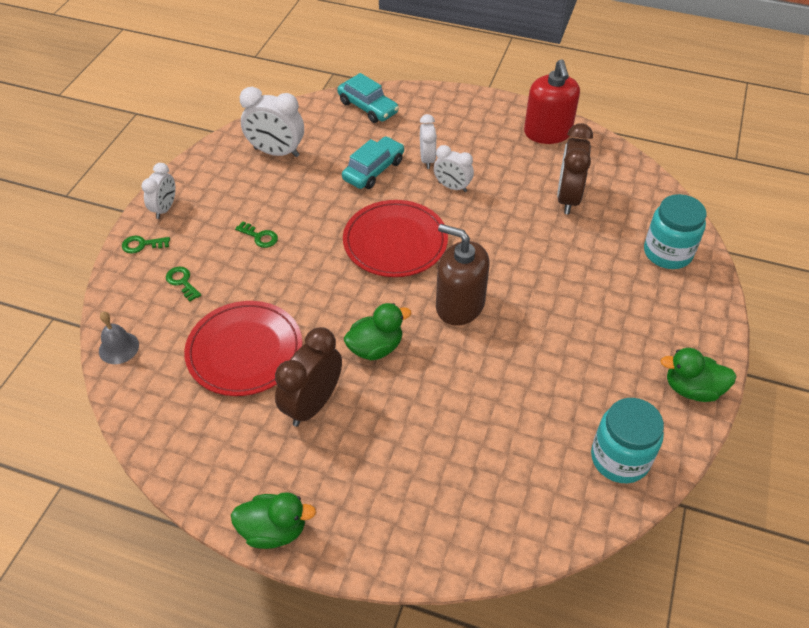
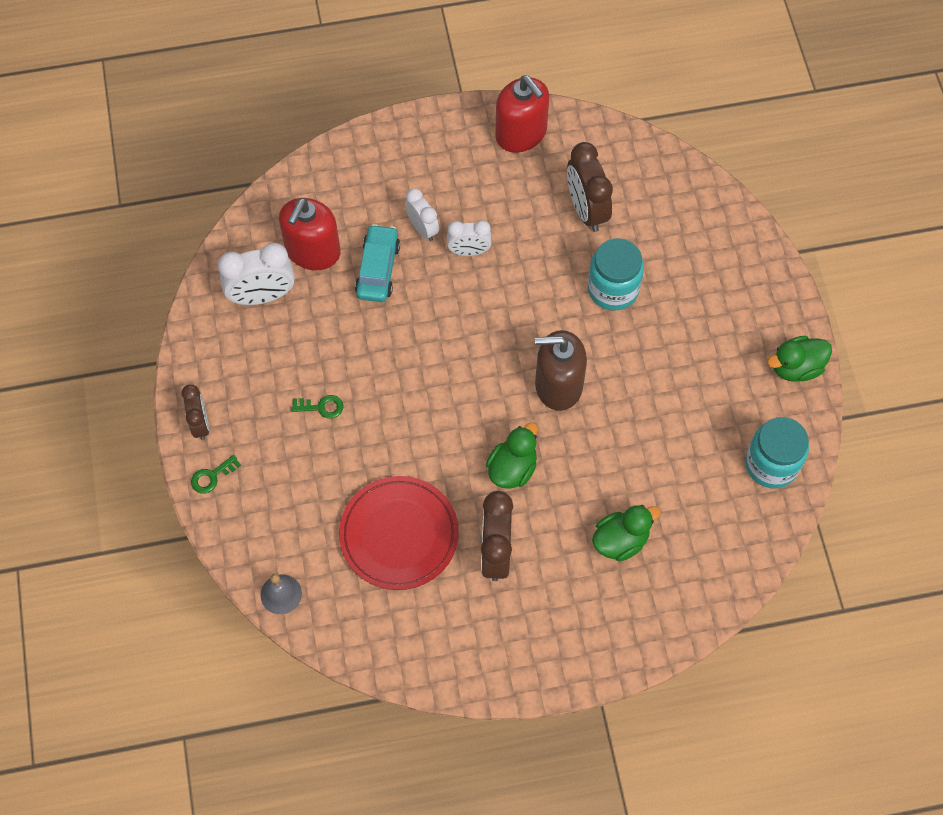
camera: 30 degrees left, 15 degrees up
(165, 208) = (200, 424): white clock -> brown clock
(182, 282) = (285, 496): green key -> none
(274, 530) = (541, 677): green duck -> green duck (620, 540)
(335, 141) = (313, 251): none -> red soap dispenser
(368, 107) = (316, 188): turquoise car -> none
(395, 242) = (456, 345): red plate -> none
(667, 253) = (708, 230): turquoise jar -> turquoise jar (613, 289)

